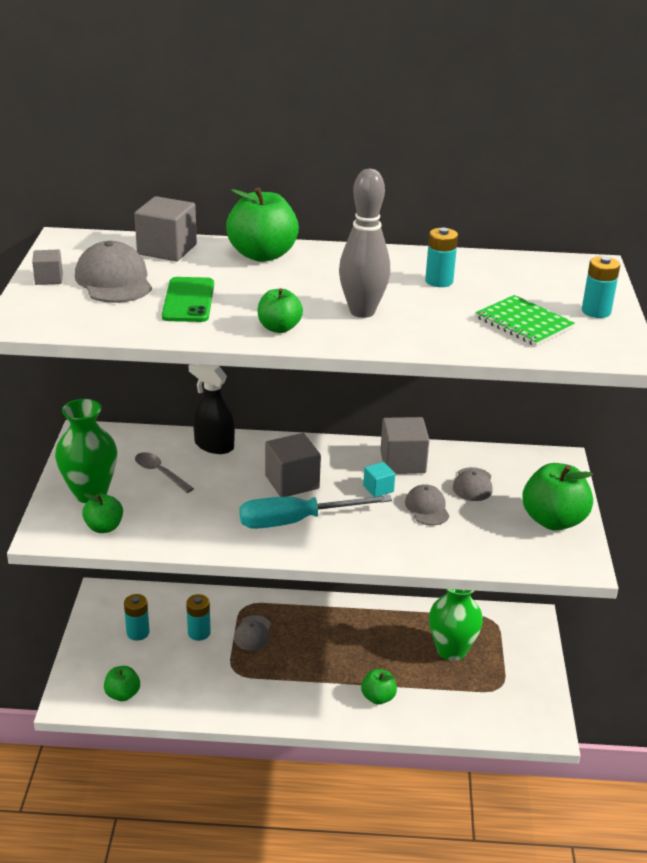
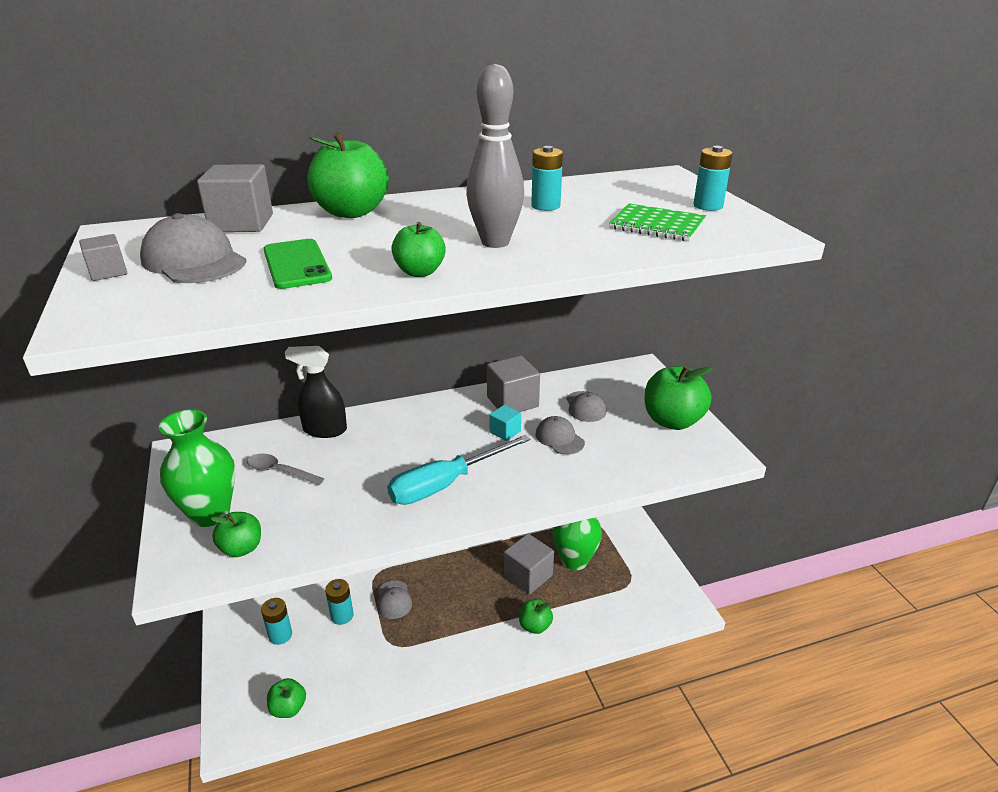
camera: 20 degrees left, 0 degrees up
(292, 482) = (420, 446): grey cube -> grey cube (528, 576)

